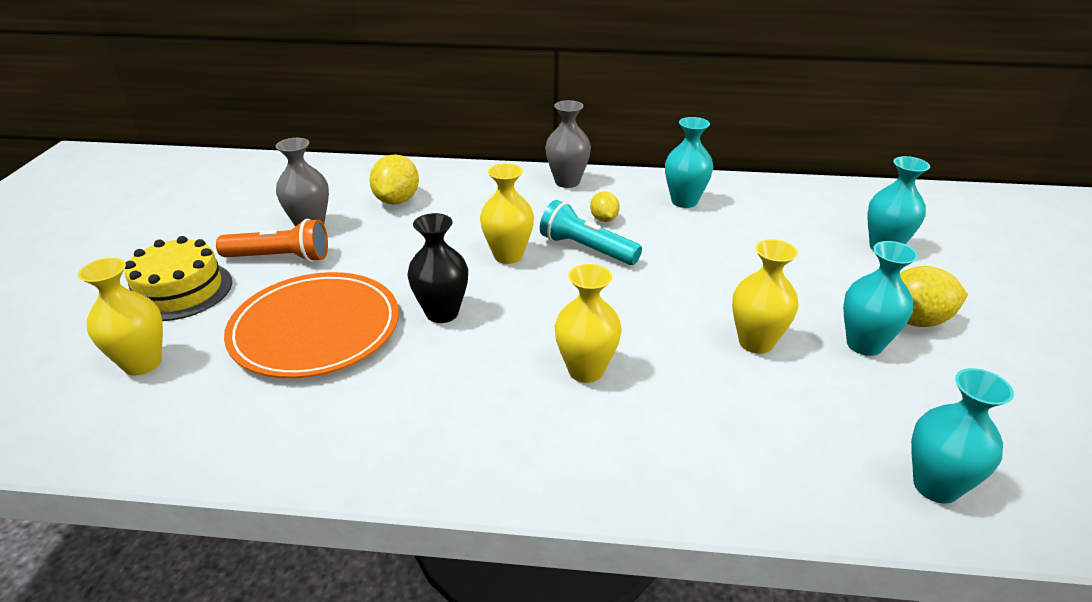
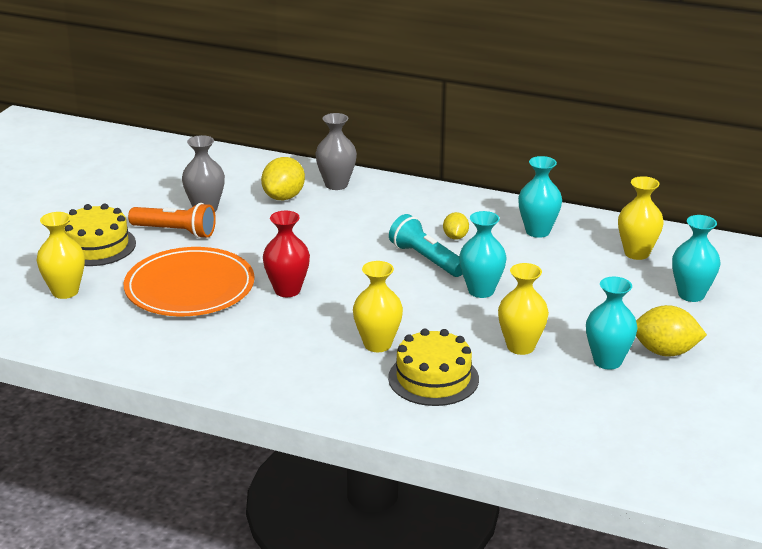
camera: 15 degrees right, 5 degrees down
(442, 313) = (287, 290): black vase -> red vase
(508, 256) = (358, 255): yellow vase -> yellow vase (636, 253)
(567, 182) = (441, 200): grey vase -> grey vase (336, 184)
(681, 409) = (433, 378): none -> yellow cake
(935, 486) = (583, 449): turquoise vase -> turquoise vase (481, 291)

